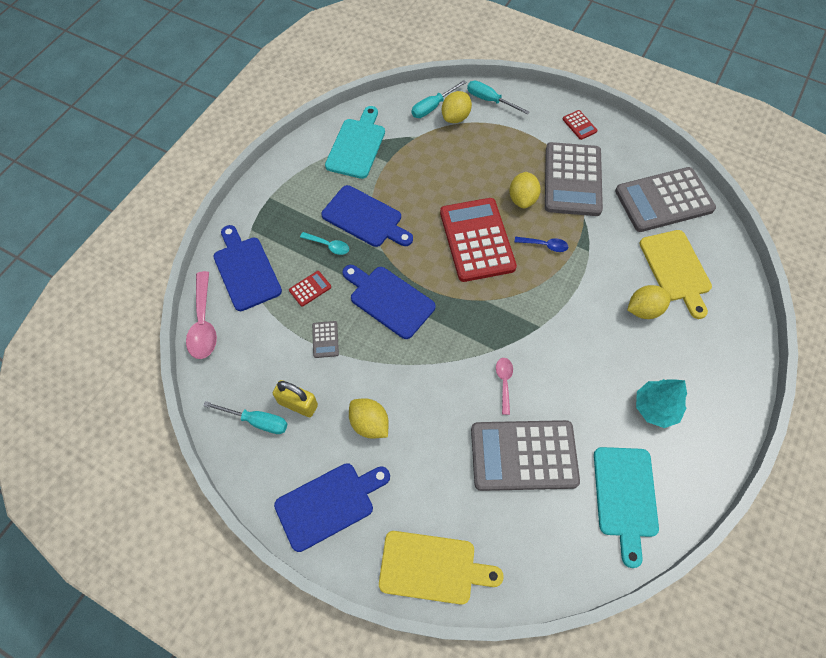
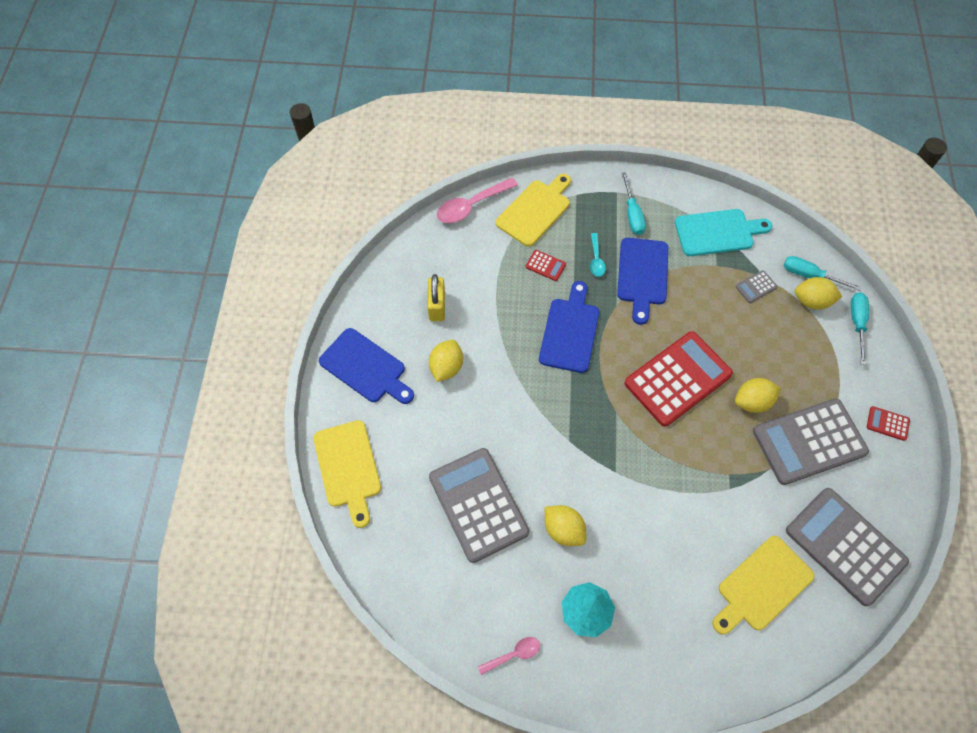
camera: 65 degrees right, 0 degrees up
(245, 270) = (535, 210): blue cutting board -> yellow cutting board
(257, 421) = (408, 284): turquoise screwdriver -> turquoise screwdriver (632, 214)
(325, 339) = (504, 299): grey calculator -> grey calculator (756, 287)
(504, 382) = (540, 461): pink spoon -> pink spoon (514, 654)
(545, 245) = (710, 443): blue spoon -> none
(579, 125) = (887, 423): red calculator -> red calculator turned 75 degrees clockwise
(625, 496) = (481, 610): turquoise cutting board -> none
(644, 309) = (691, 566): yellow lemon -> yellow lemon (563, 530)

